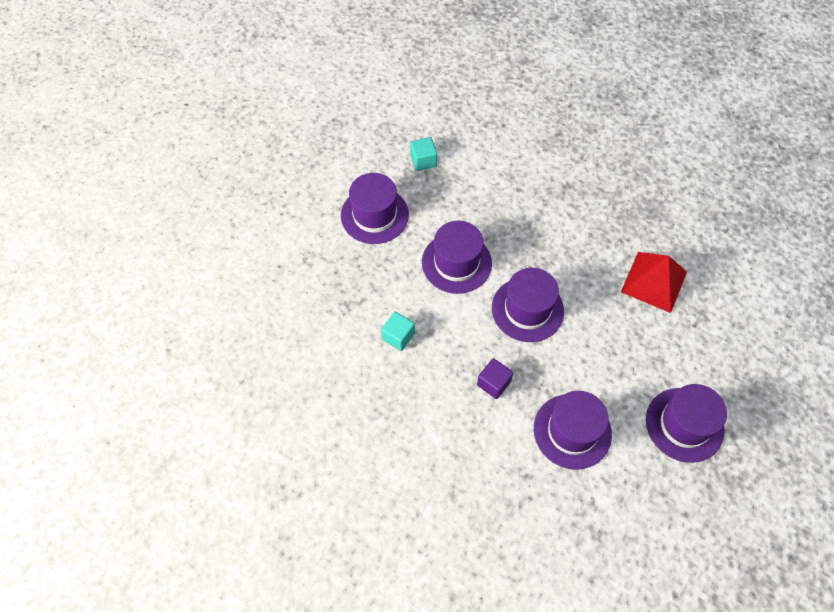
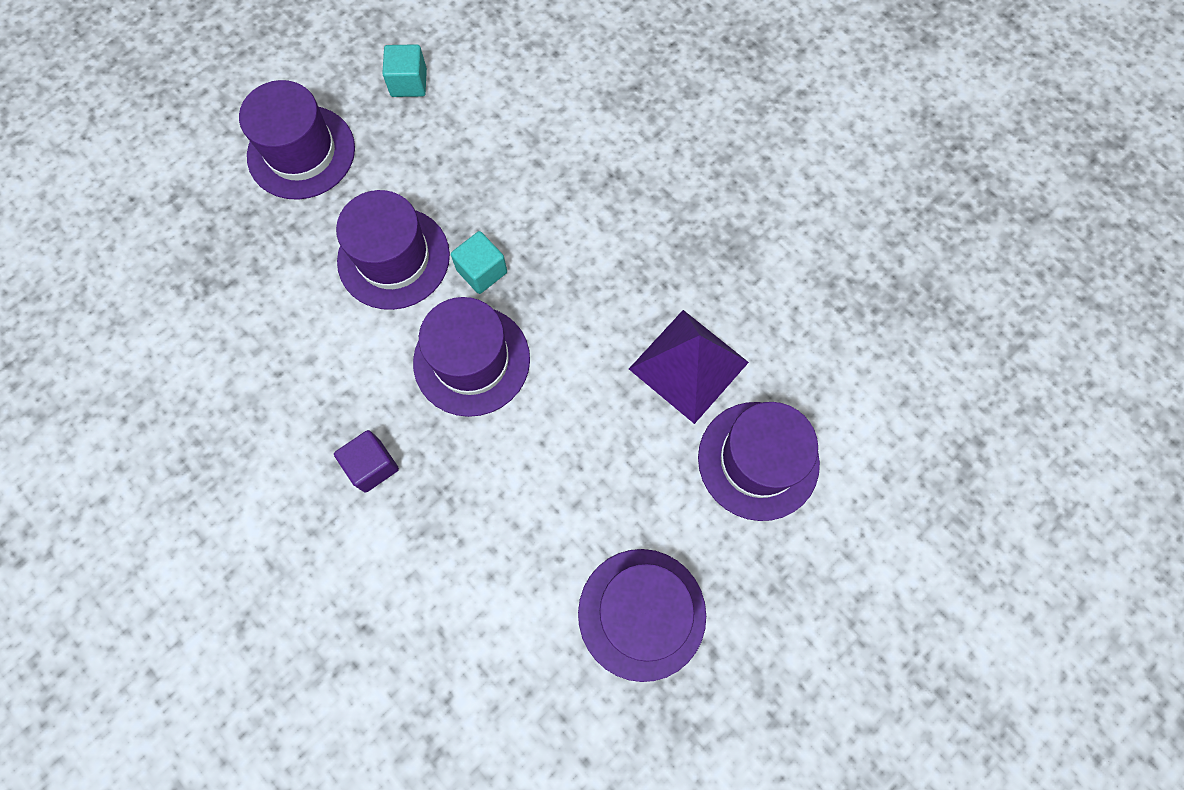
camera: 15 degrees right, 10 degrees up
(398, 336) = (259, 353): turquoise cube -> turquoise cube (482, 271)
(572, 431) = (461, 575): purple hat -> purple hat (758, 460)
(654, 281) = (688, 365): red pyramid -> purple pyramid

